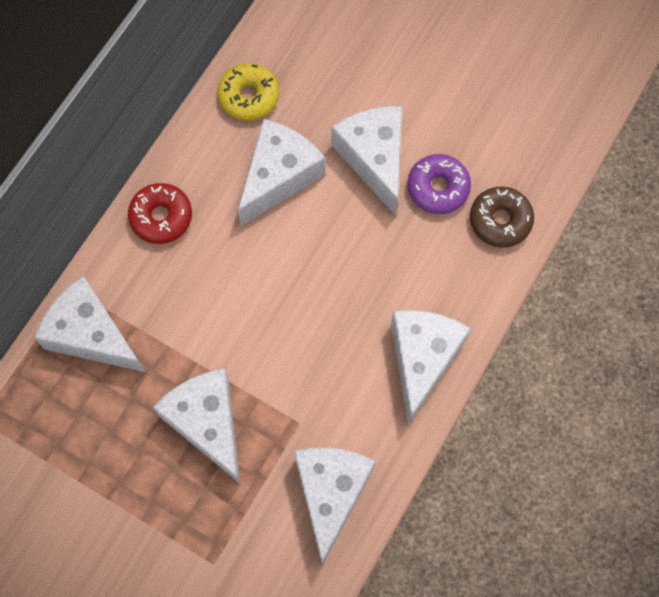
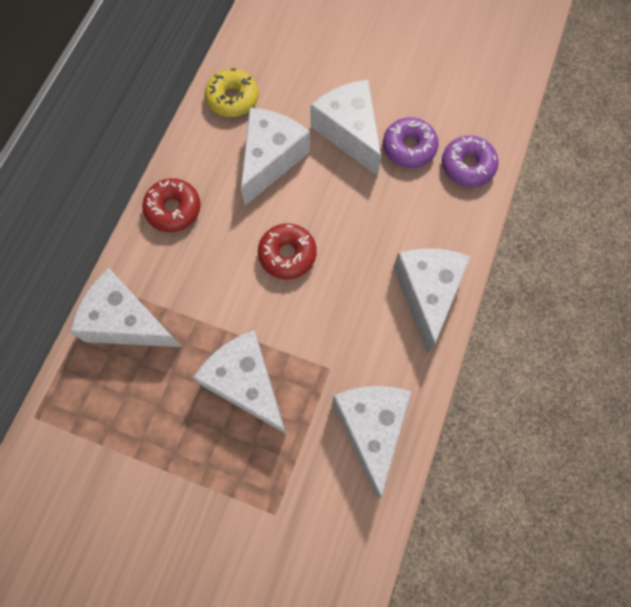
camera: 10 degrees left, 0 degrees up
(277, 289) = (287, 255): none -> red donut
(500, 220) = (467, 166): brown donut -> purple donut

